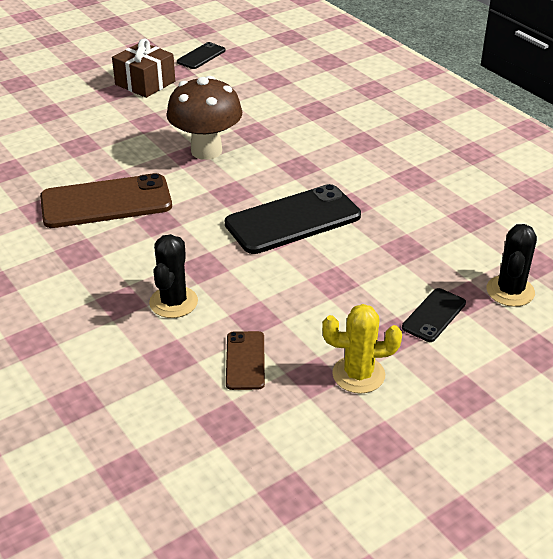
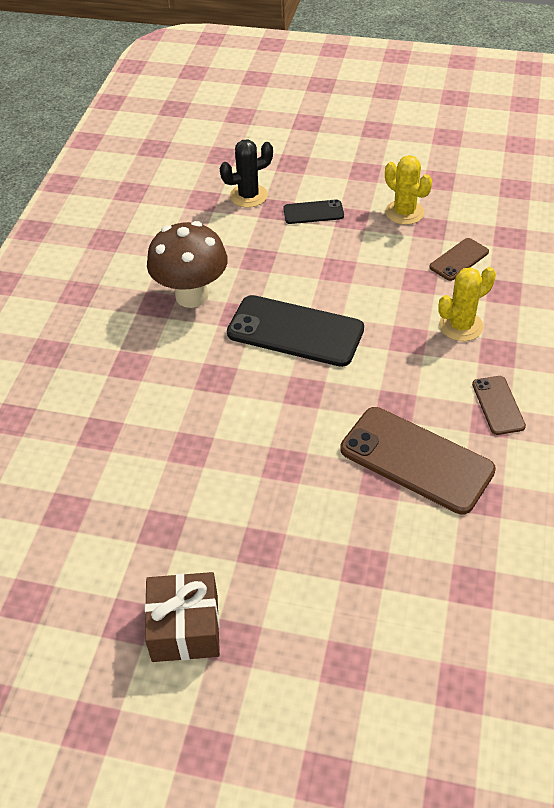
camera: 130 degrees left, 10 degrees up
(81, 264) = (498, 405): none -> brown phone
(173, 302) = (461, 326): black cactus -> yellow cactus
(201, 56) = (63, 629): black phone -> none
(206, 151) = (261, 457): brown mushroom -> brown mushroom (192, 296)

